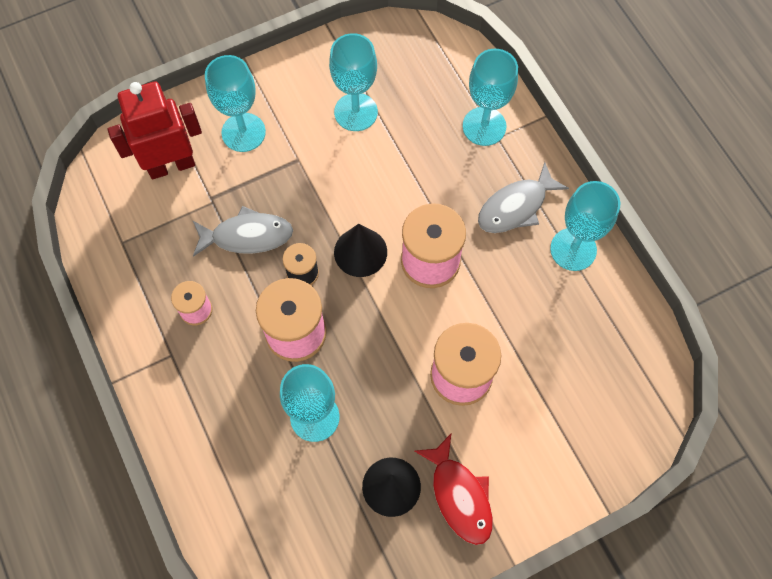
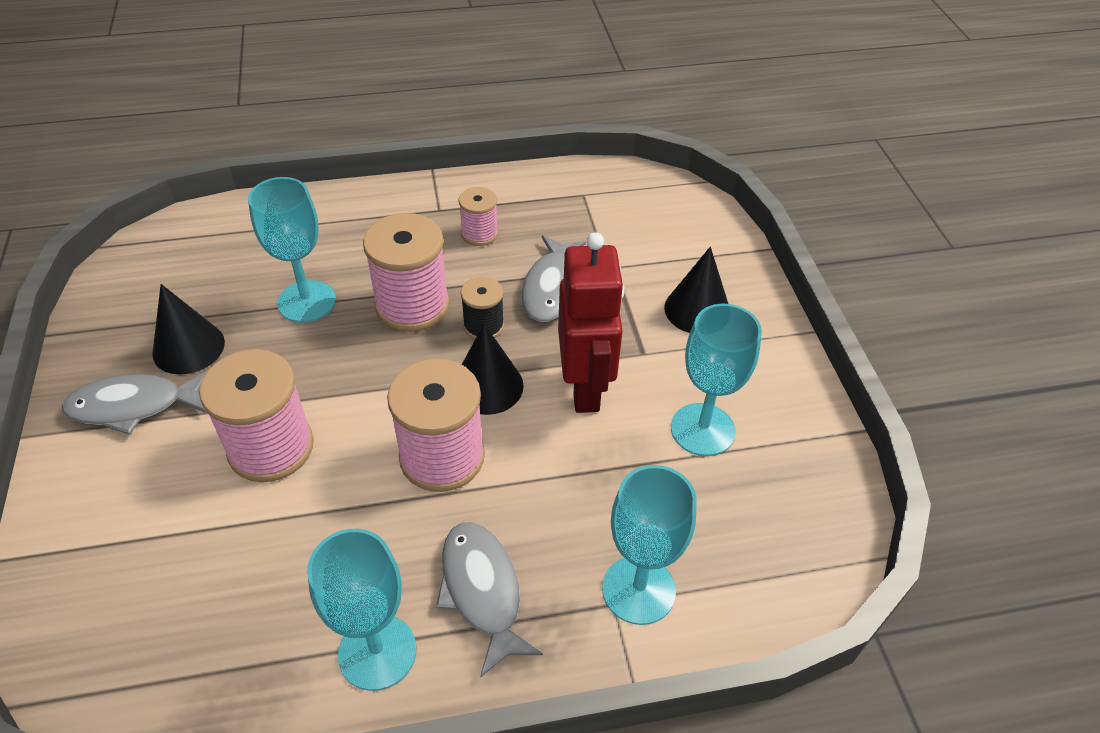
camera: 105 degrees right, 20 degrees down
(171, 165) = (667, 242): red robot -> red robot (585, 388)
(243, 132) = (697, 310): turquoise goblet -> black cone
(459, 496) = (133, 406): red fish -> grey fish

